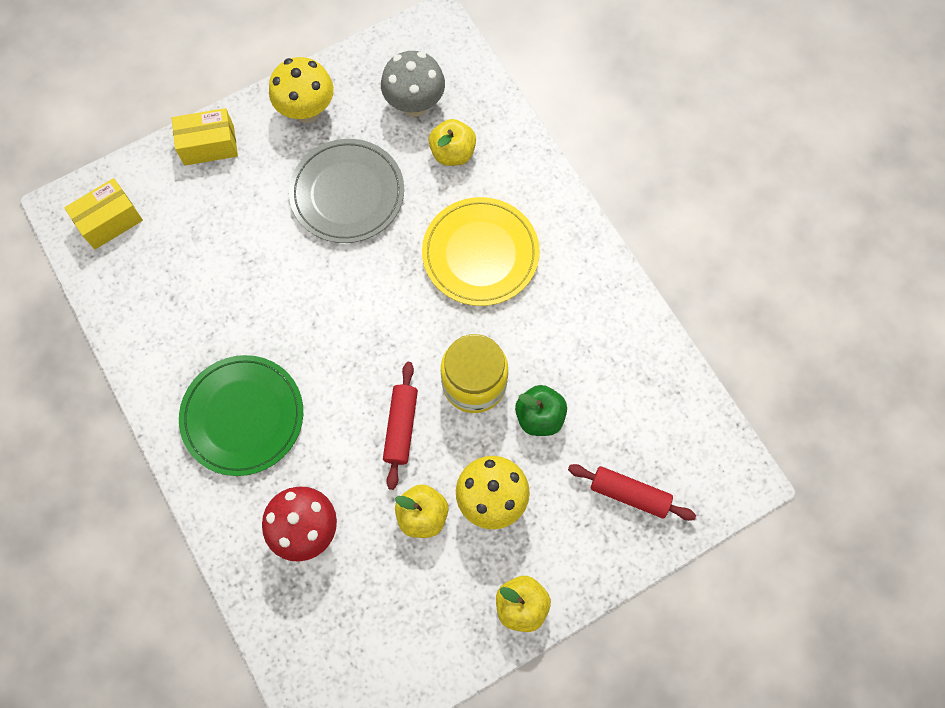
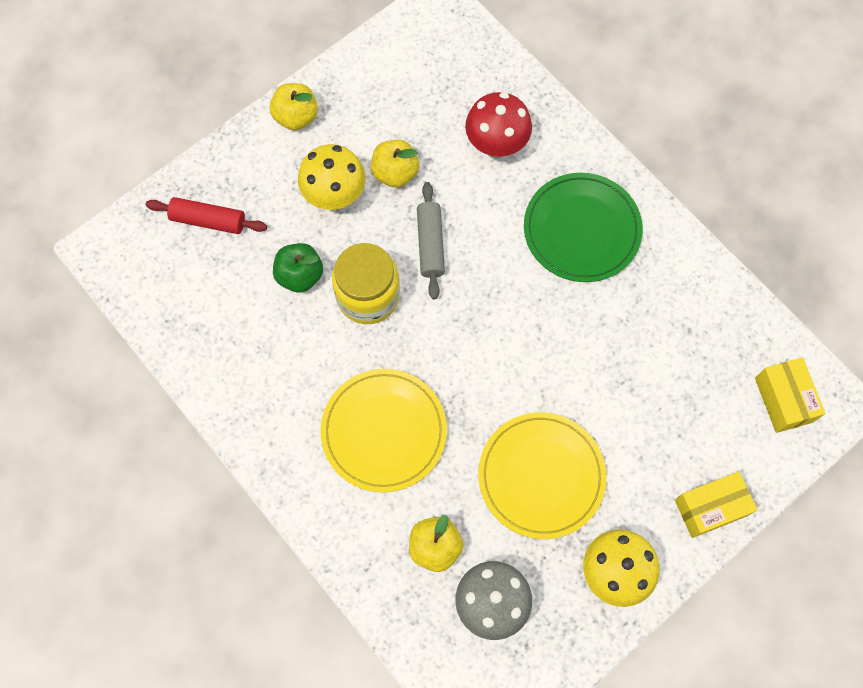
camera: 170 degrees right, 0 degrees up
(110, 221) = (783, 400): yellow box -> yellow box turned 60 degrees counterclockwise
(347, 193) = (541, 476): grey plate -> yellow plate
(401, 427) = (430, 244): red rolling pin -> grey rolling pin

